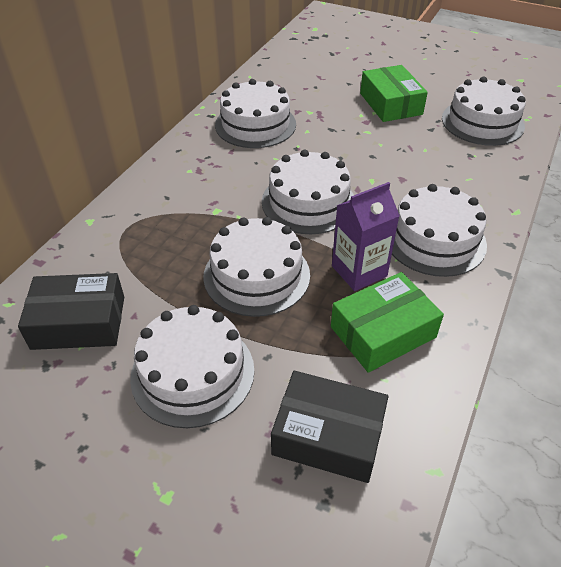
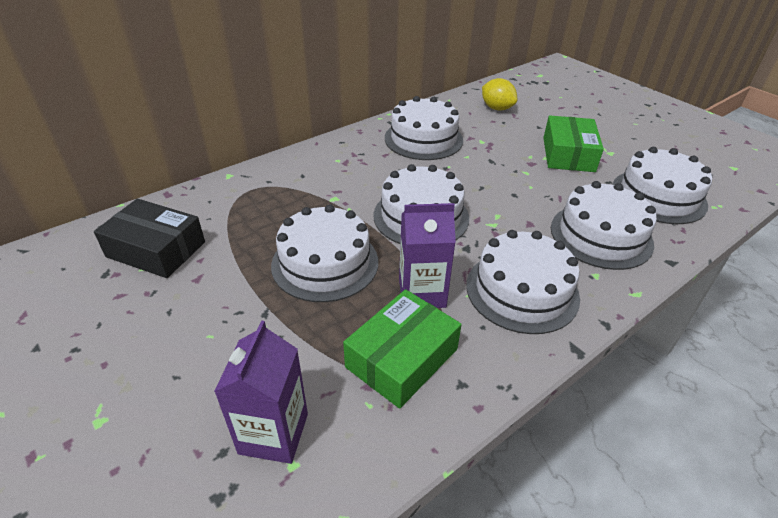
camera: 25 degrees right, 5 degrees down
(192, 372) = (206, 324): white cake -> white cake (601, 235)
(300, 74) = (496, 108): none -> yellow lemon
(328, 435) = (273, 433): black box -> purple carton
(382, 332) = (401, 358): green box -> green box turned 45 degrees counterclockwise

